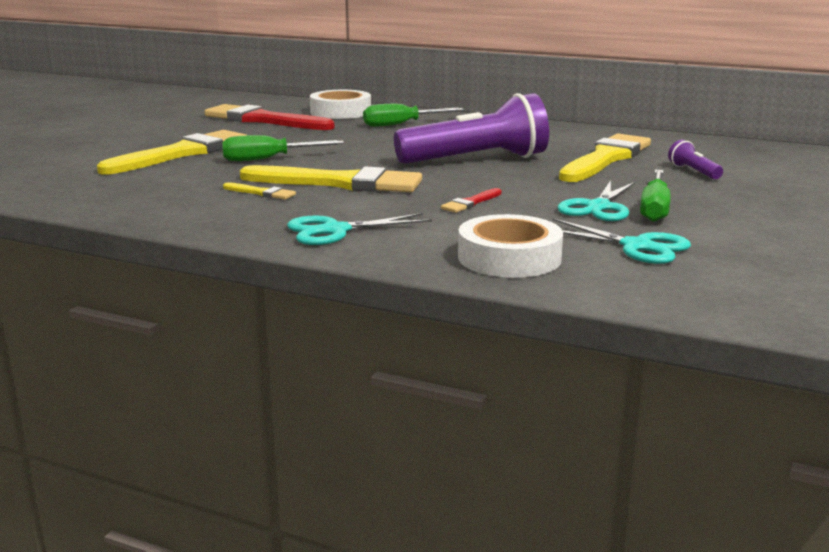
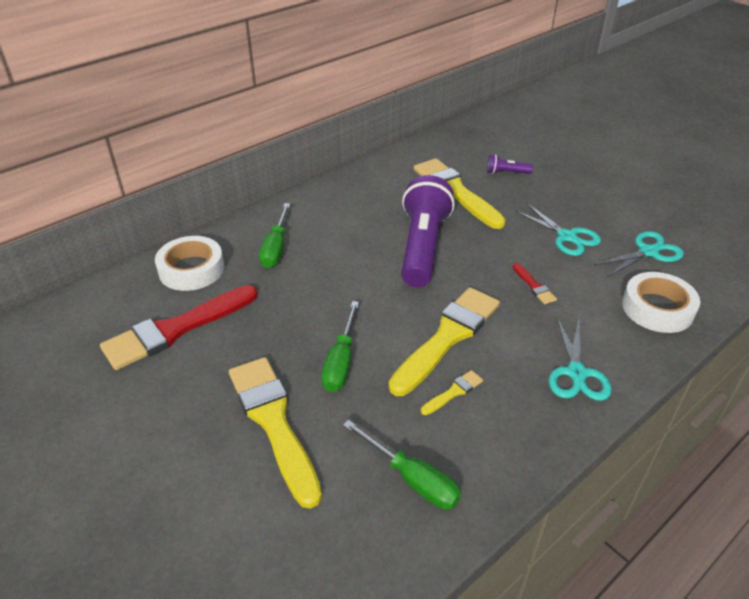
camera: 65 degrees left, 20 degrees up
(654, 208) = (578, 217): green screwdriver -> green screwdriver (412, 479)

